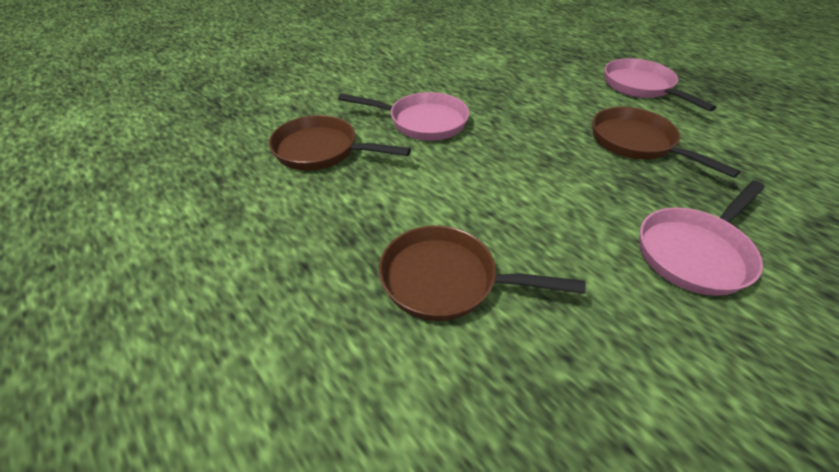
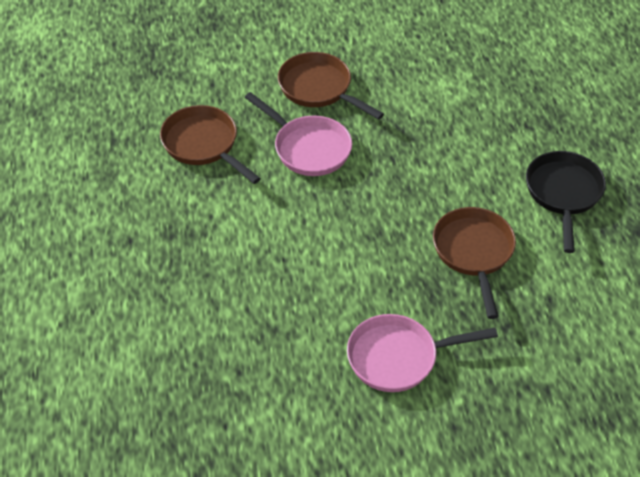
camera: 30 degrees right, 5 degrees up
(446, 280) = (209, 293): brown pan -> brown pan (319, 88)
(640, 87) = (563, 194): pink pan -> black pan

